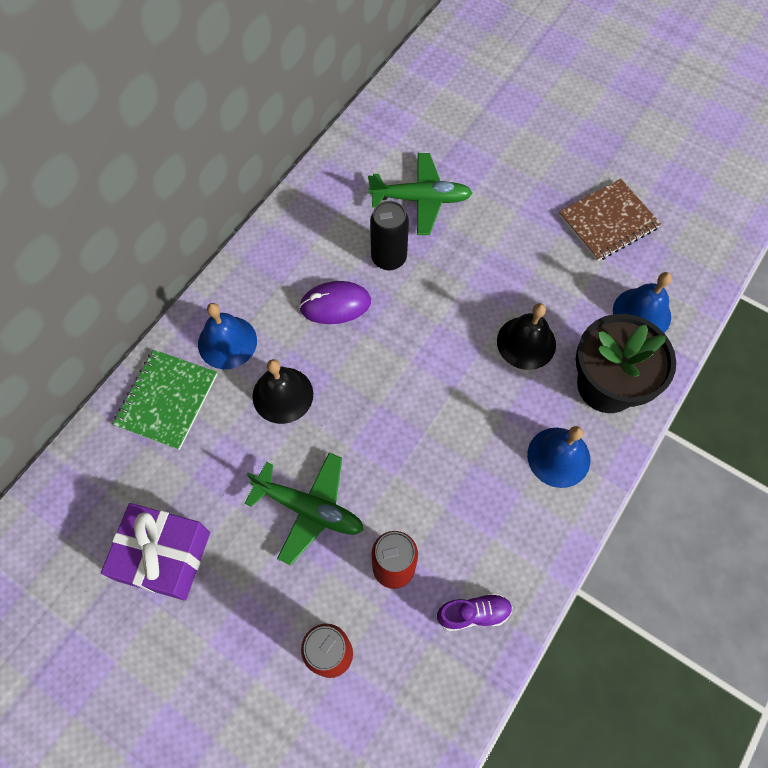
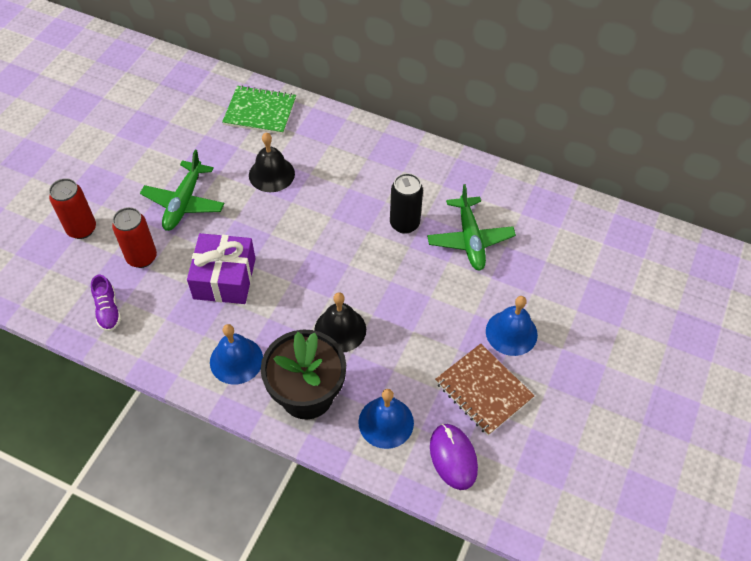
camera: 80 degrees right, 10 degrees down
(164, 556) = (148, 131): purple gift -> purple gift (224, 278)
(227, 342) = (310, 136): blue bell -> blue bell (511, 332)
(335, 305) = (353, 194): purple mouse -> purple mouse (453, 457)

